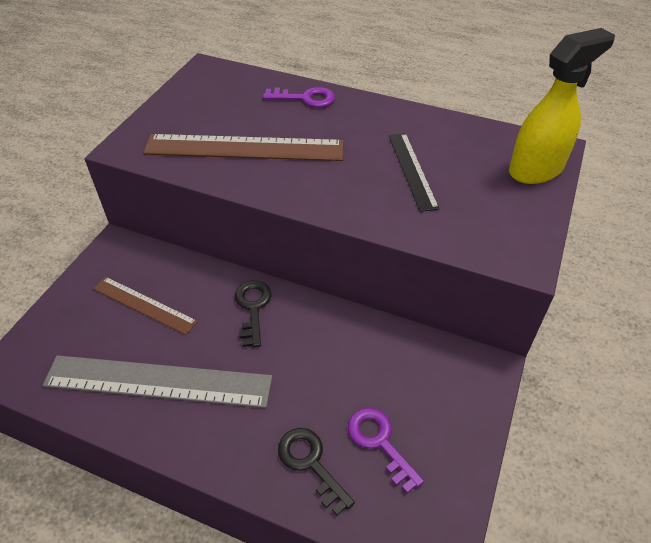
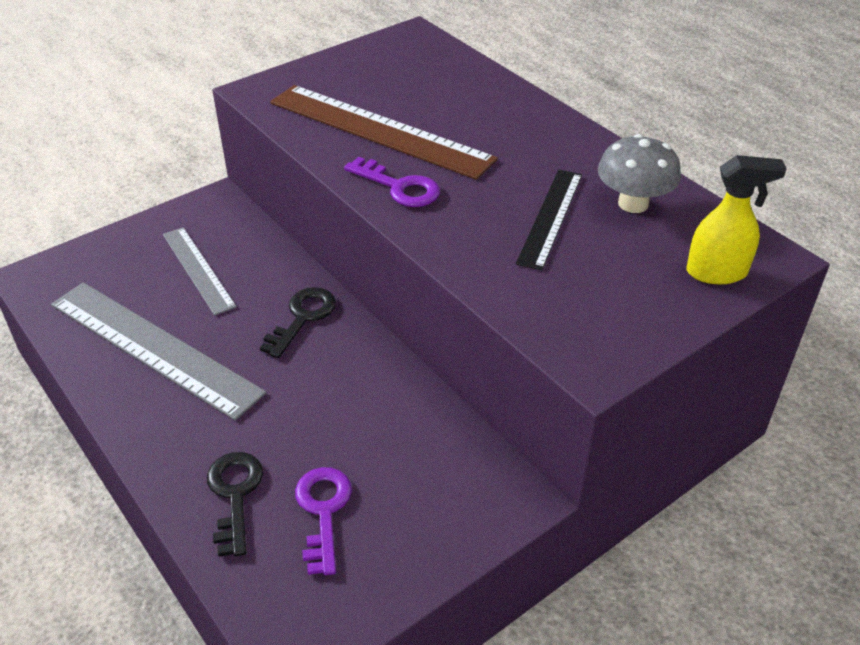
camera: 30 degrees right, 5 degrees down
(144, 305) = (198, 269): brown ruler -> grey ruler
(305, 98) = (496, 99): purple key -> purple key (399, 187)
(452, 142) = (633, 203): none -> grey mushroom
(536, 169) = (717, 272): yellow spray bottle -> yellow spray bottle, size x0.66

